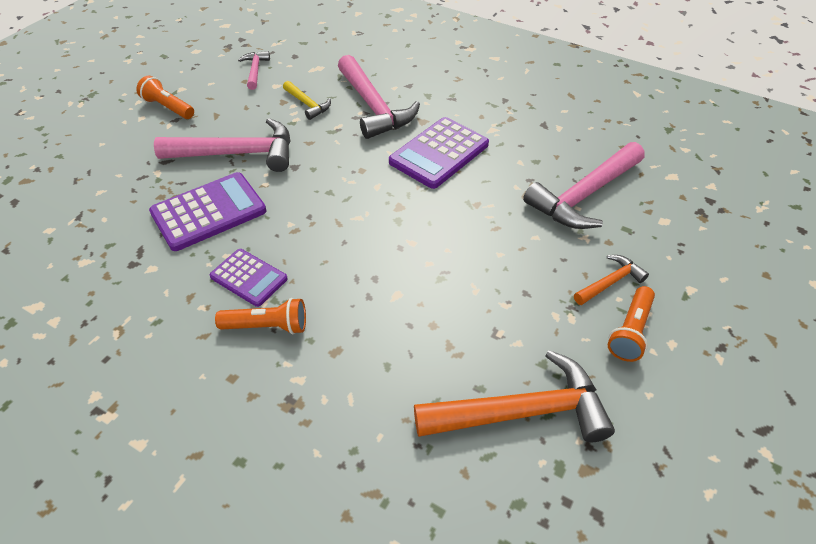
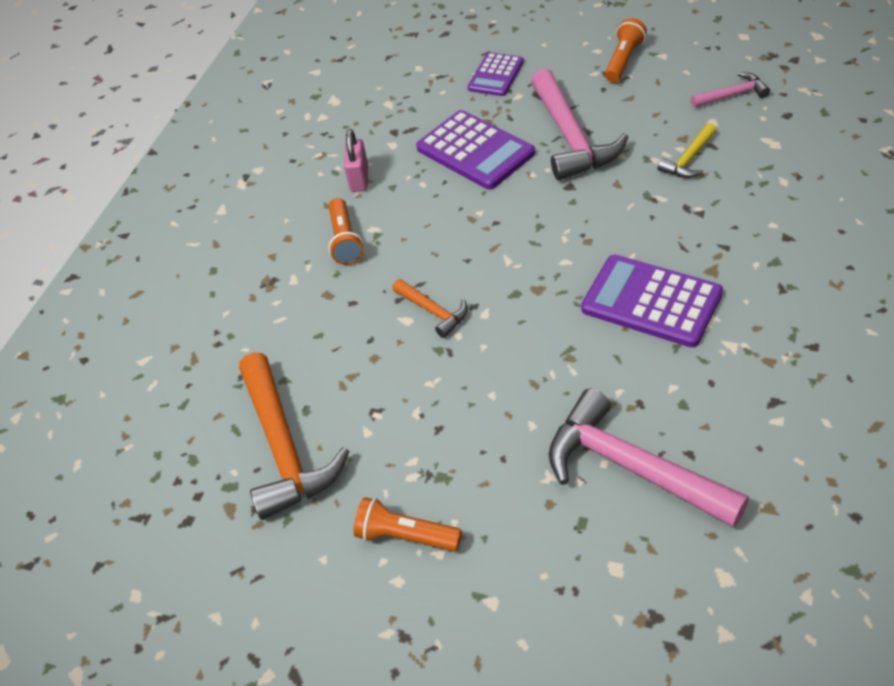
camera: 85 degrees right, 0 degrees up
(183, 302) = (359, 179): none -> pink padlock
(248, 278) = (398, 209): purple calculator -> purple calculator (496, 75)
(374, 107) = (716, 217): pink hammer -> none
(610, 282) = (478, 510): orange hammer -> orange hammer (433, 312)

